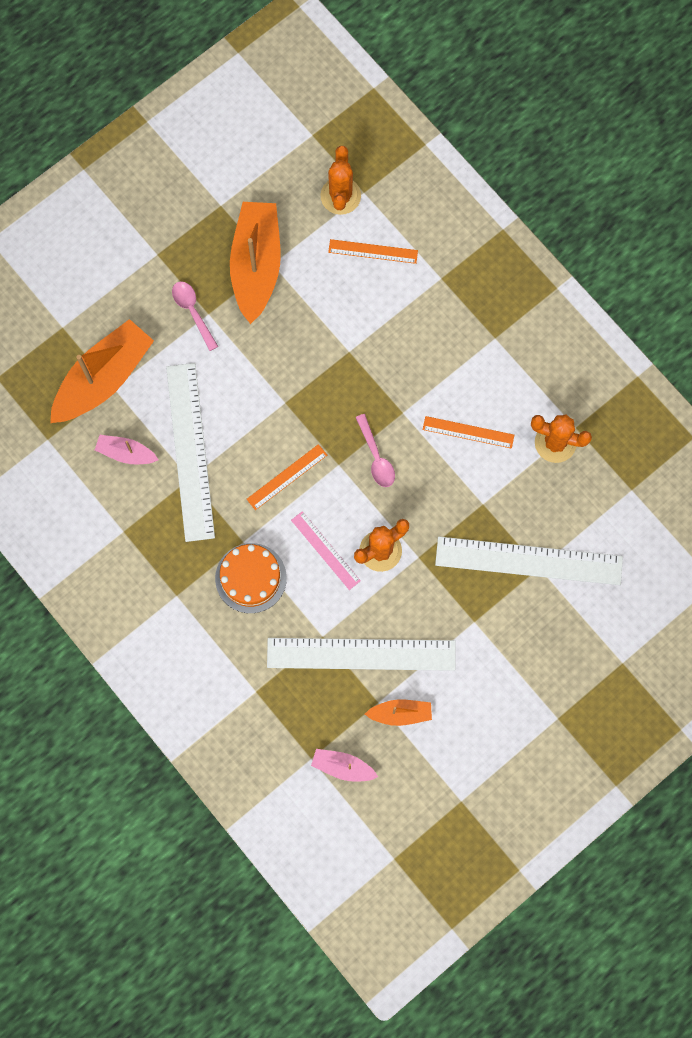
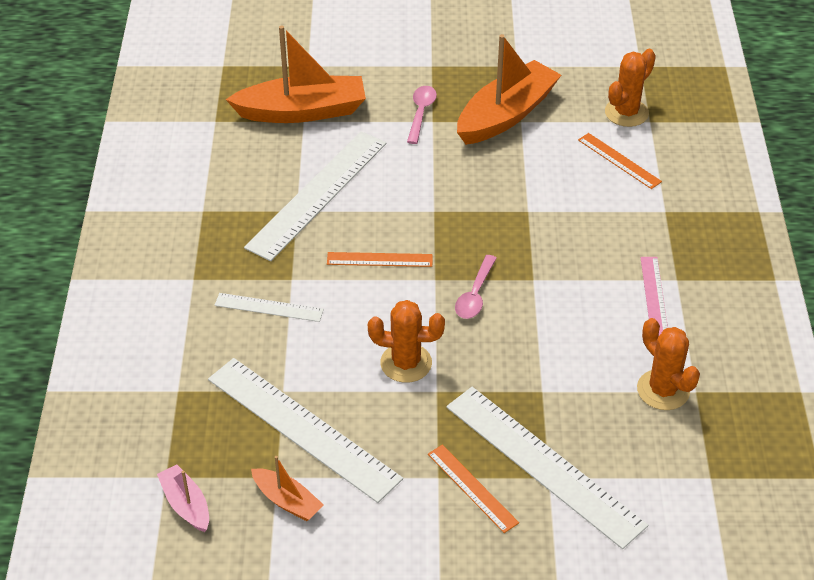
camera: 40 degrees right, 30 degrees down
(126, 453) = (265, 164): pink boat -> none
(250, 578) = (269, 307): orange cake -> white ruler
(325, 550) = (356, 330): pink ruler -> pink ruler (654, 296)
(468, 432) = (582, 330): orange ruler -> orange ruler (472, 488)

